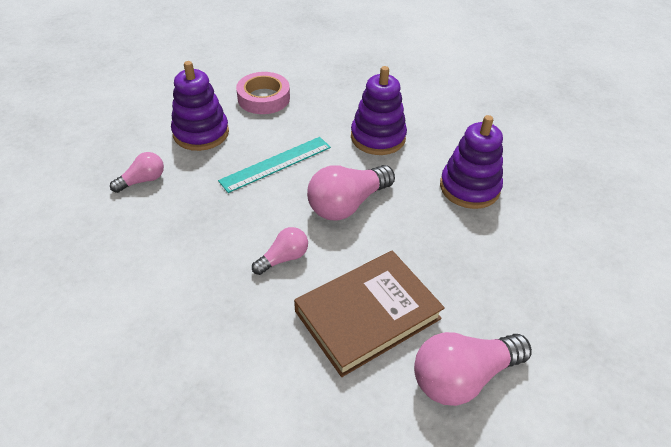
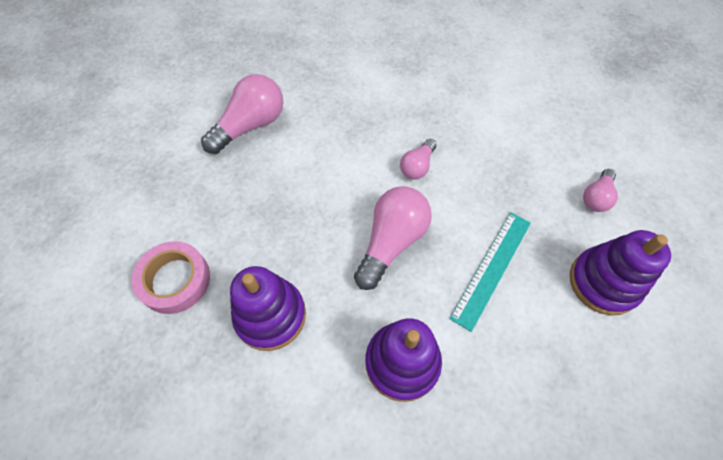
camera: 160 degrees right, 15 degrees up
(263, 98) = (587, 383): pink tape -> pink tape (175, 280)
(368, 315) = (330, 144): brown book -> none

